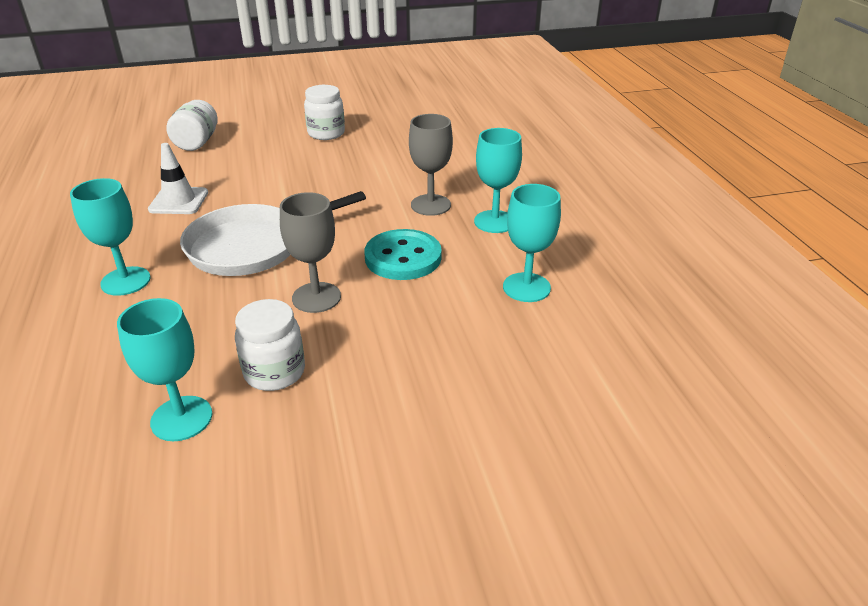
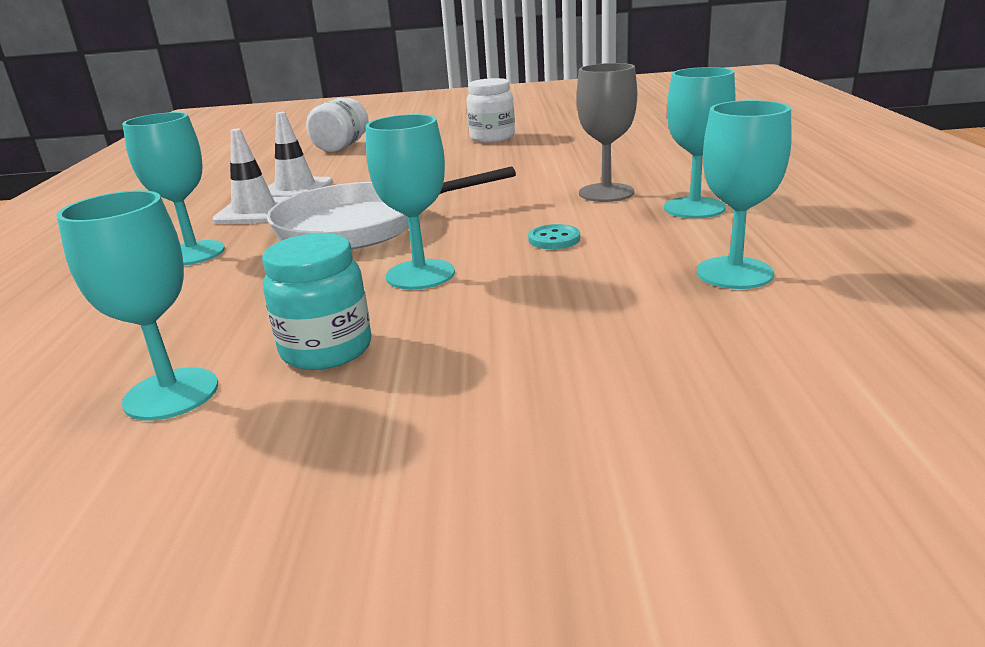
camera: 15 degrees right, 10 degrees down
(154, 230) = (254, 211): none -> white traffic cone
(274, 372) = (326, 350): white jar -> turquoise jar
(316, 297) = (420, 274): grey goblet -> turquoise goblet
(403, 257) = (554, 239): turquoise button -> turquoise button, size x0.48

